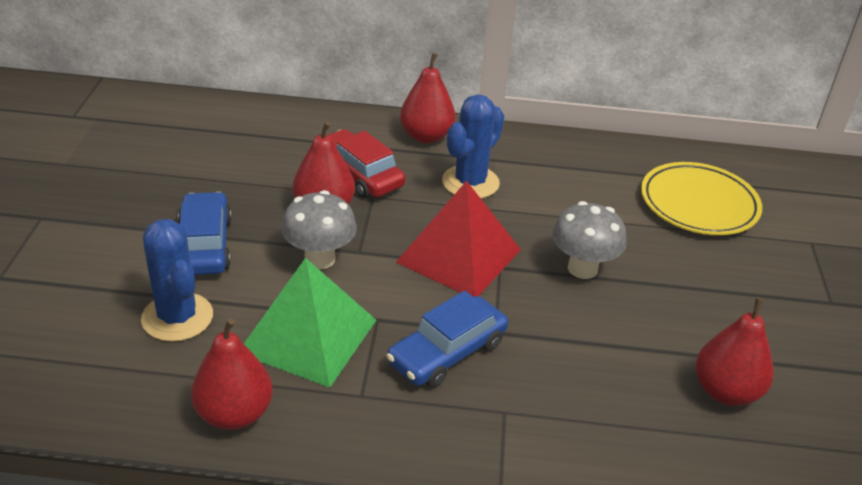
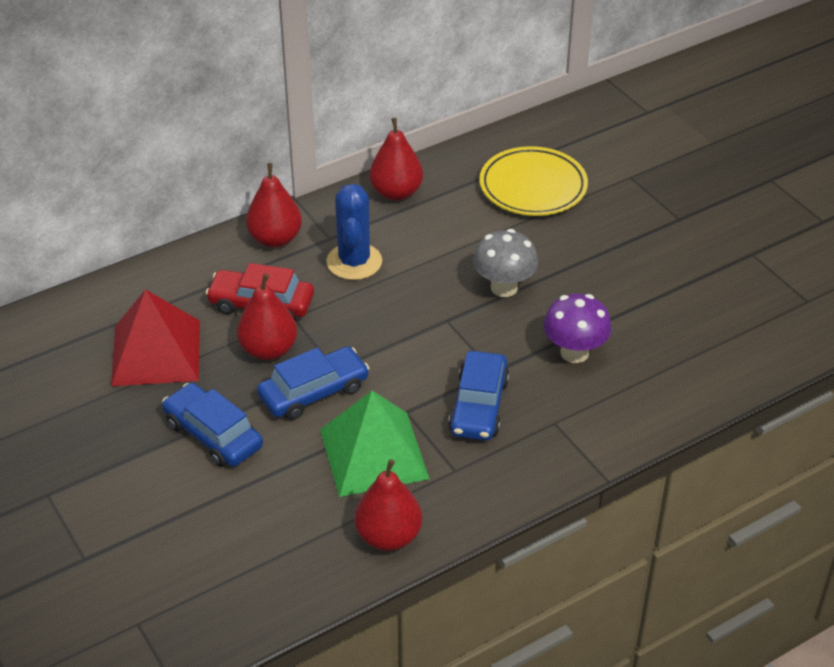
camera: 35 degrees left, 5 degrees up
(177, 317) = (264, 500): blue cactus -> none
(320, 259) = (314, 392): grey mushroom -> blue car
(459, 256) = (410, 328): red pyramid -> red pyramid (156, 352)
(593, 360) = (574, 353): none -> purple mushroom
(726, 391) = (671, 324): red pear -> red pear (396, 193)

